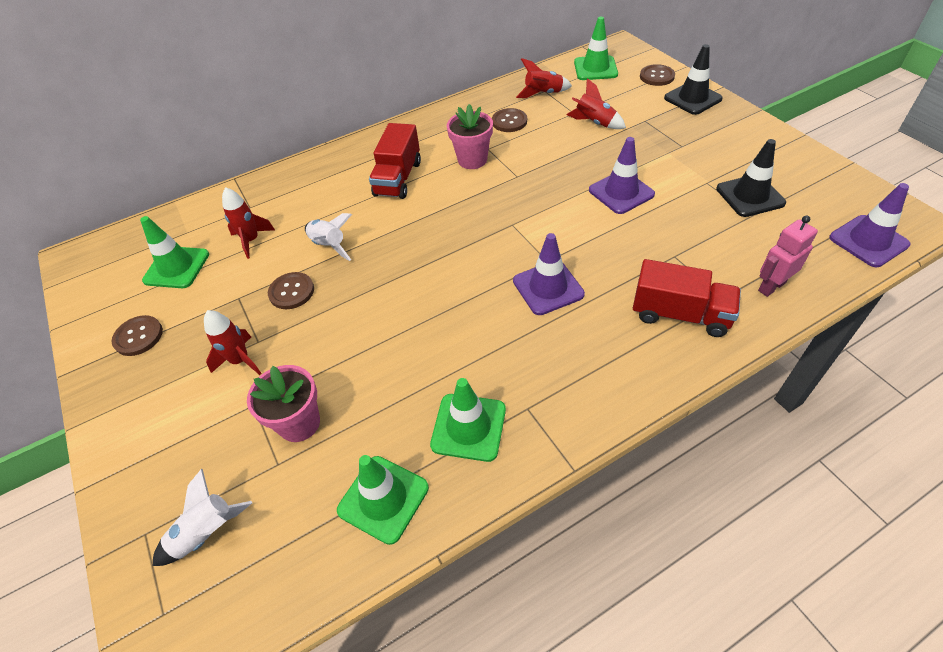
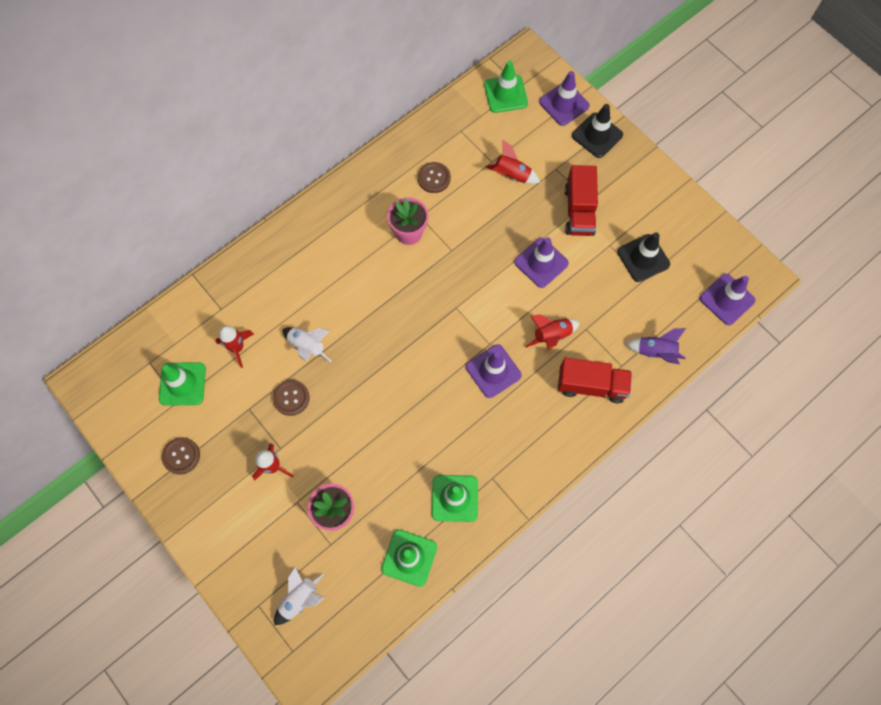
camera: 15 degrees left, 20 degrees up
(398, 178) = (347, 262): red truck -> red truck (579, 210)
(543, 94) = (460, 136): red rocket -> red rocket (551, 336)
(657, 76) = (564, 104): brown button -> purple traffic cone
(771, 286) = (655, 352): pink robot -> purple rocket

